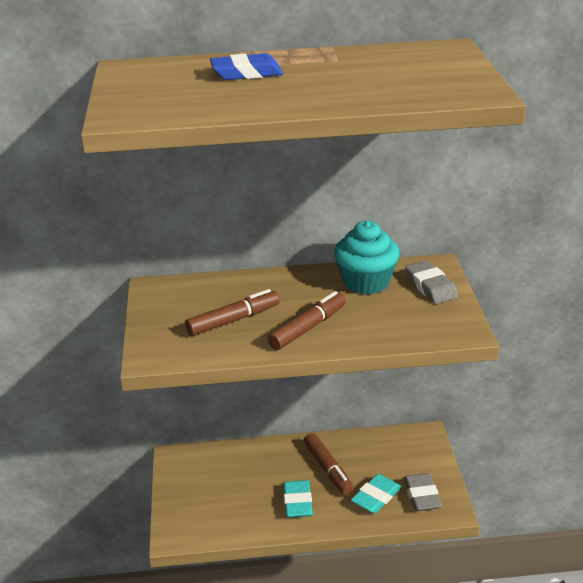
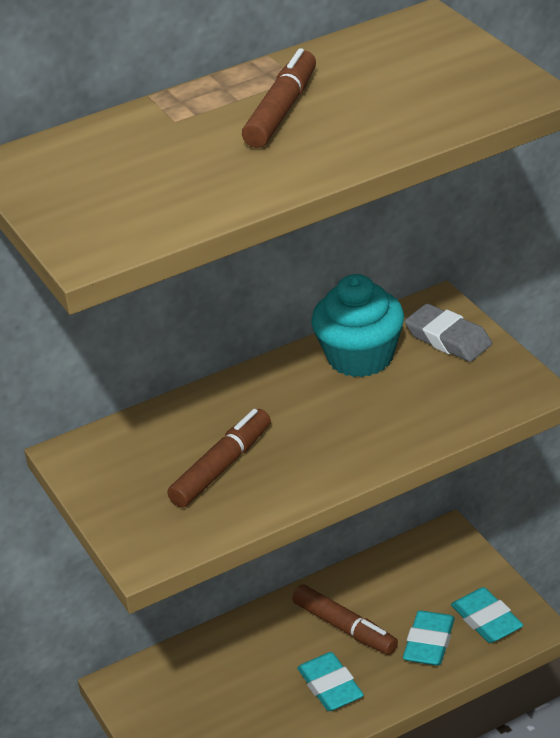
camera: 20 degrees left, 5 degrees up
(246, 73) = (195, 132): blue eraser -> none
(308, 328) = (329, 447): brown marker -> brown marker (282, 110)
(422, 496) = (486, 620): grey eraser -> turquoise eraser

